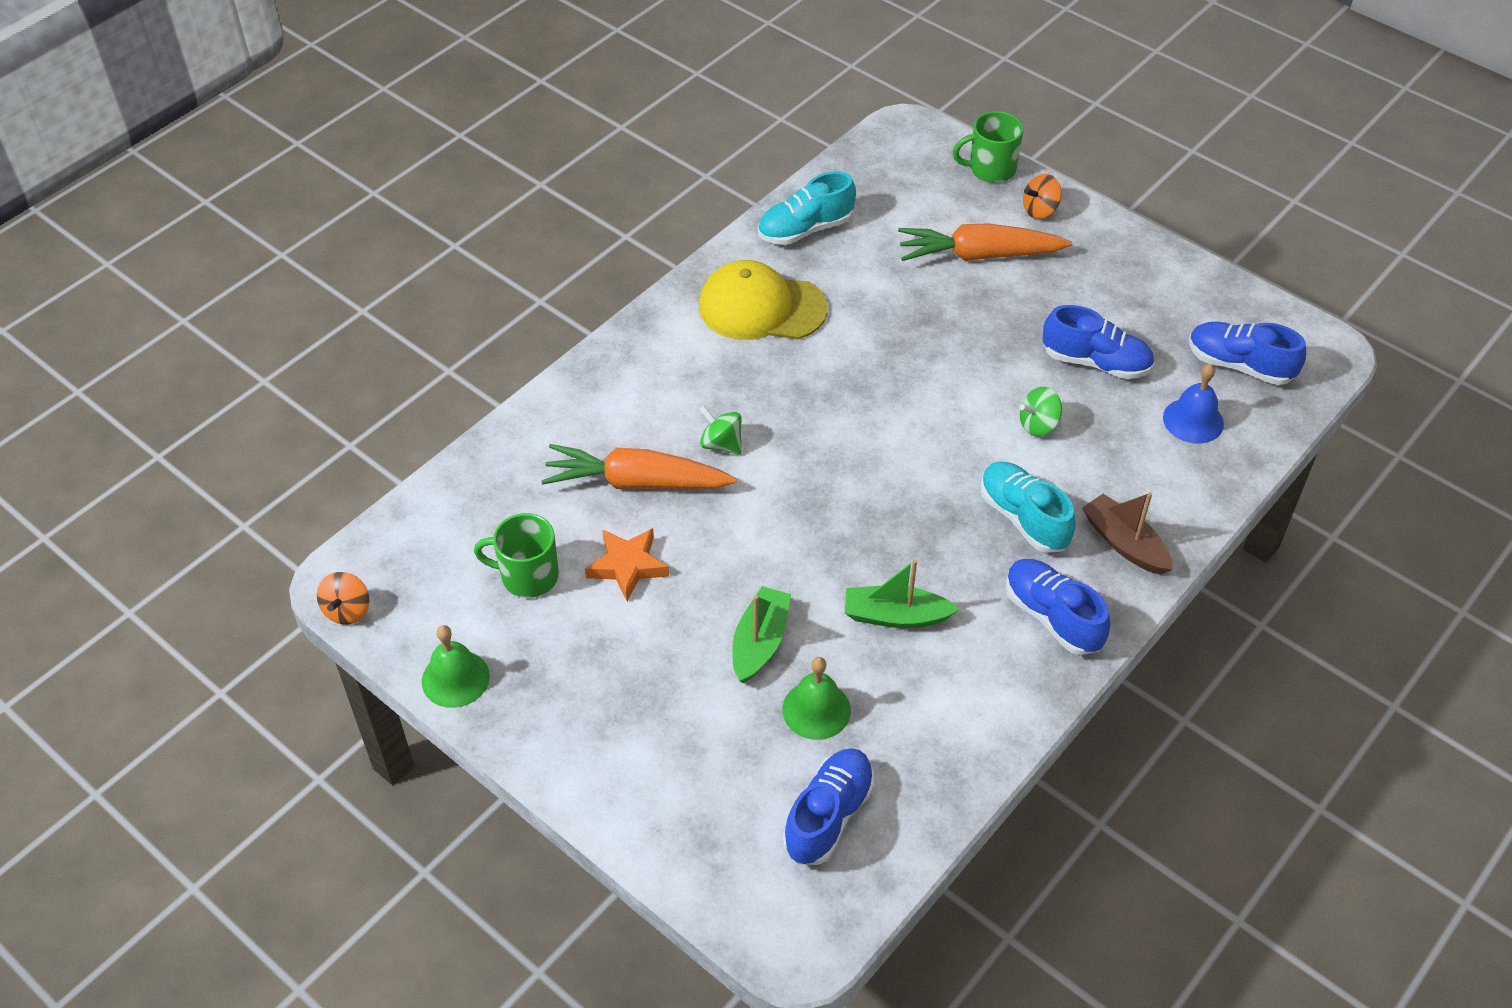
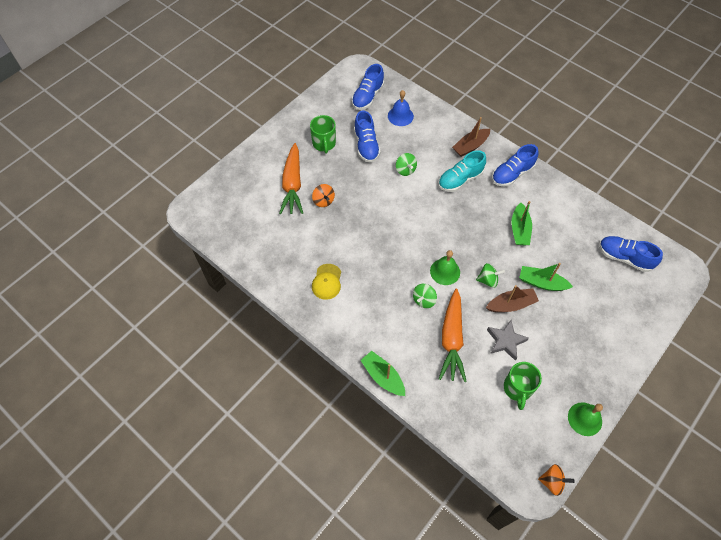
camera: 90 degrees left, 10 degrees up
(570, 383) = (383, 377): none -> green boat
(627, 566) = (505, 341): orange star -> grey star
(708, 583) = (511, 304): none -> brown boat
(761, 307) = (327, 282): yellow cap -> yellow cap, size x0.58
(766, 548) = (488, 280): none -> green spinning top
(805, 229) = (267, 260): turquoise shoe -> none
(816, 710) = (573, 261): green bell -> green bell (445, 271)
(990, 169) = (228, 175): green mug -> green mug (324, 143)
(1040, 210) = (261, 157): orange spinning top -> orange spinning top (323, 201)
(1095, 362) = (366, 145): blue shoe -> blue shoe turned 150 degrees clockwise

